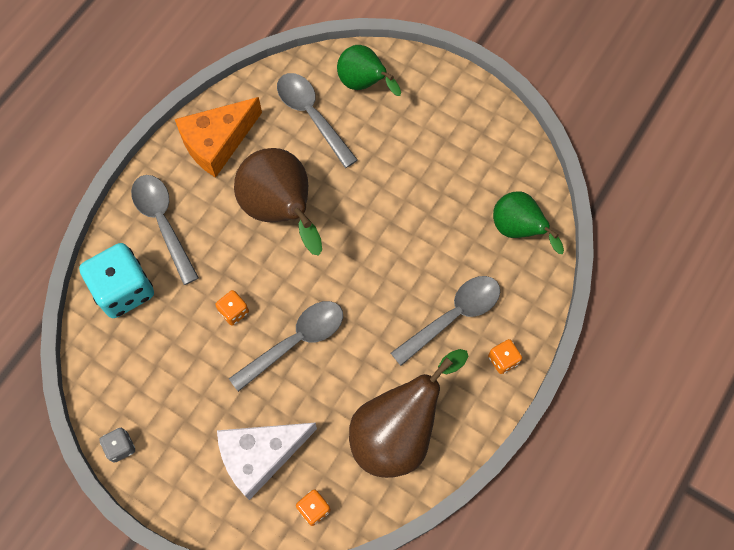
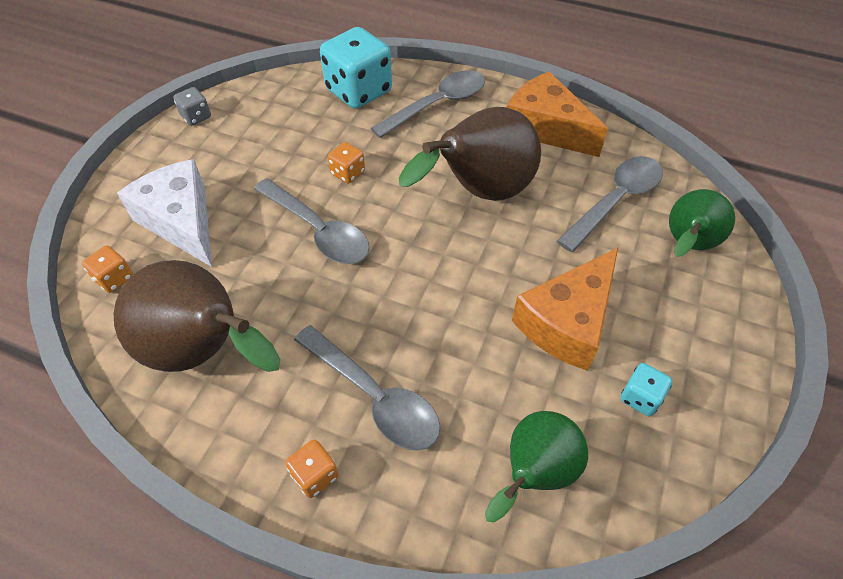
camera: 80 degrees right, 15 degrees down
(415, 181) = (567, 322): none -> orange cheese
(478, 155) = (640, 397): none -> turquoise dice

